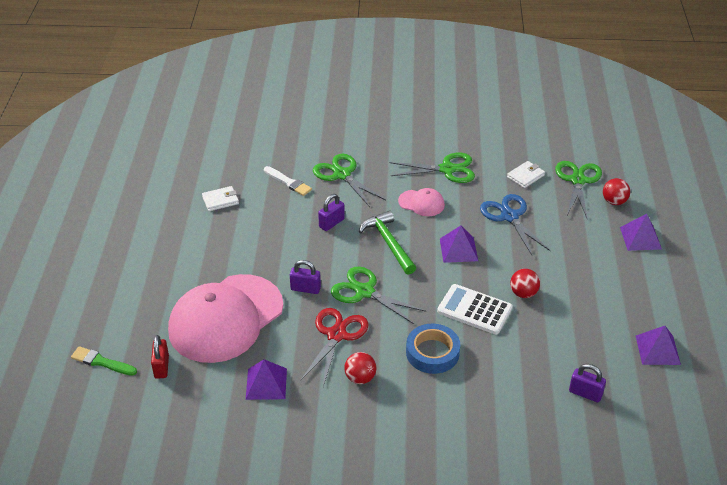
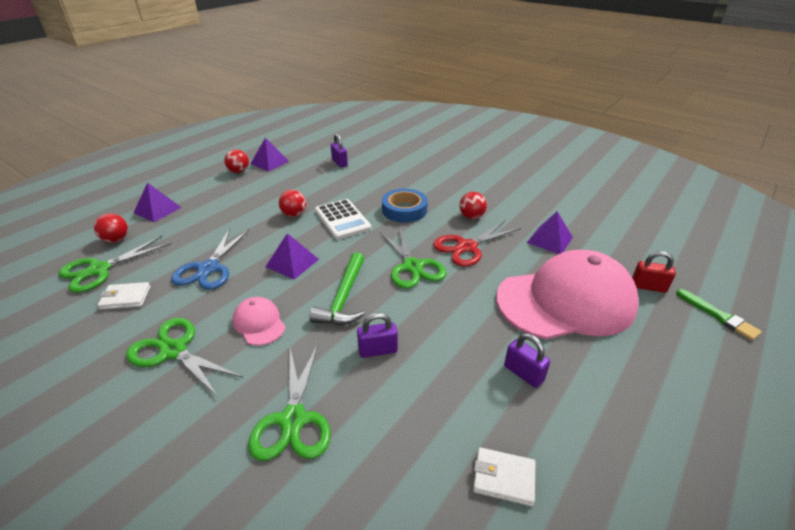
camera: 145 degrees left, 5 degrees down
(161, 367) = (648, 287): red padlock -> red padlock turned 75 degrees clockwise
(288, 182) = (376, 452): white brush -> none
(305, 289) = (466, 293): purple padlock -> purple padlock (523, 373)
(662, 318) = (239, 171): none -> red ball

